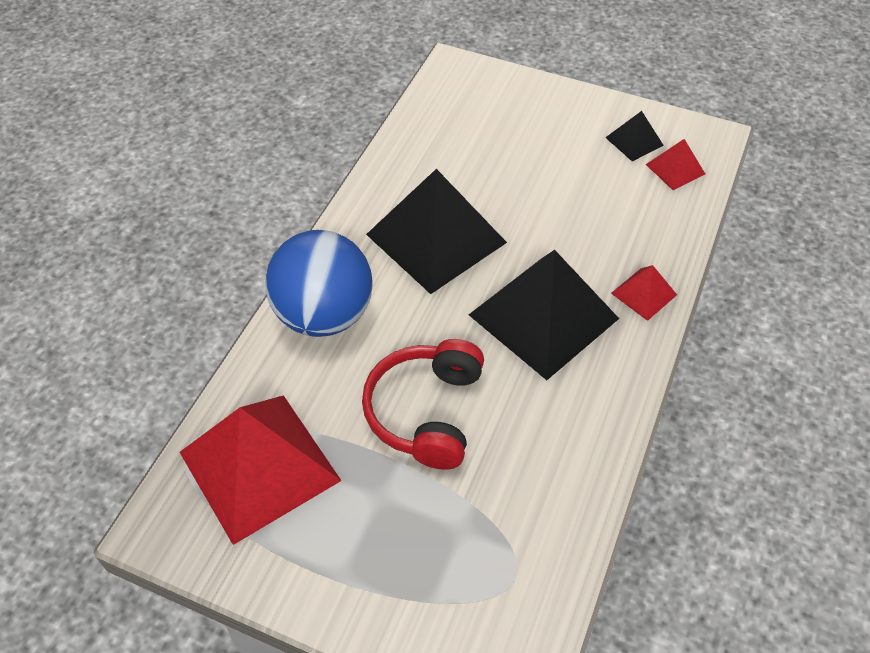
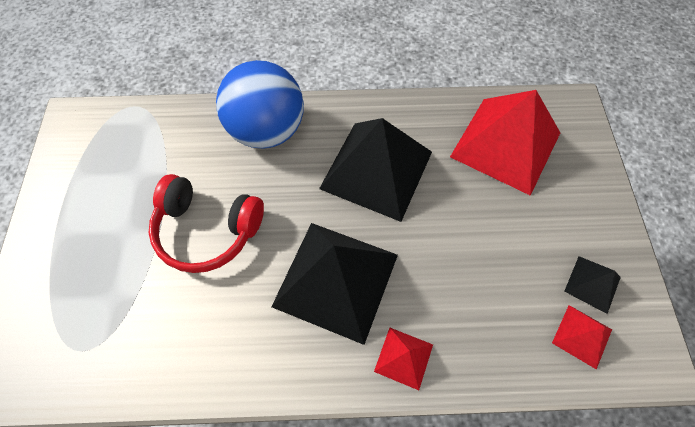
camera: 65 degrees right, 10 degrees up
(259, 465) = (129, 149): red pyramid -> red pyramid (506, 144)
(426, 412) = (207, 230): red headphones -> red headphones turned 150 degrees counterclockwise

